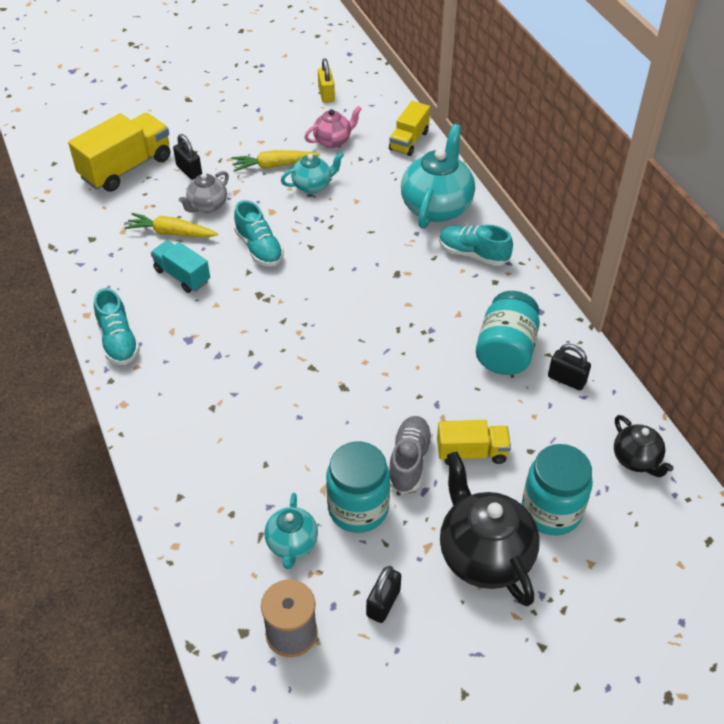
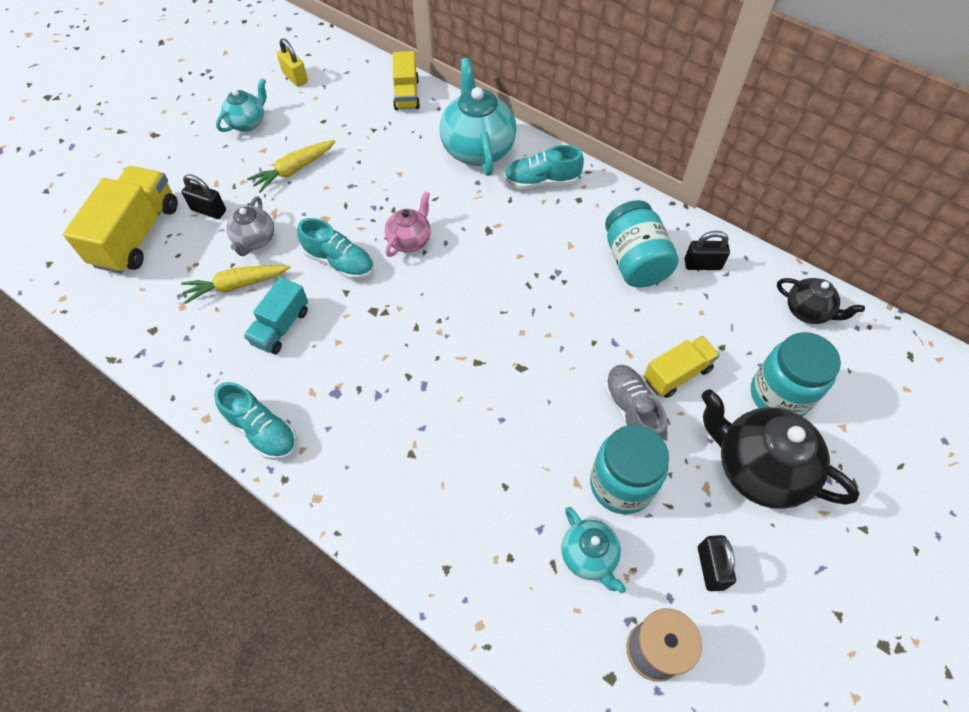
camera: 30 degrees left, 10 degrees up
(182, 276) = (281, 327): turquoise truck -> turquoise truck turned 75 degrees counterclockwise
(313, 185) = (347, 175): turquoise teapot -> turquoise teapot (248, 122)
(333, 141) = (335, 121): pink teapot -> pink teapot (410, 240)

